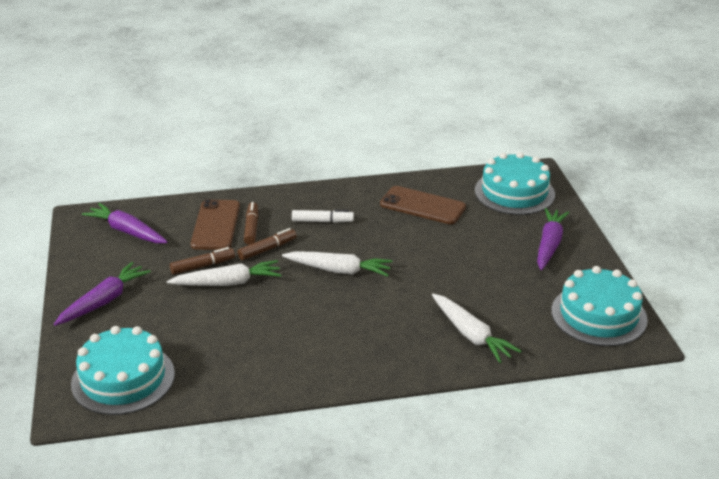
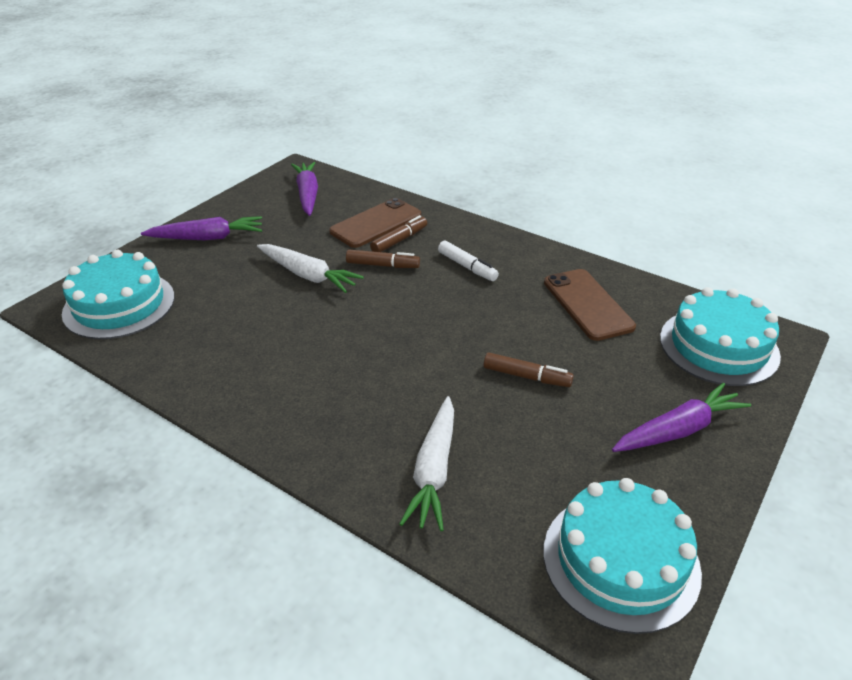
camera: 45 degrees right, 5 degrees up
(202, 266) = (313, 250): brown marker -> brown marker (526, 376)
(339, 270) = (411, 319): white carrot -> none

